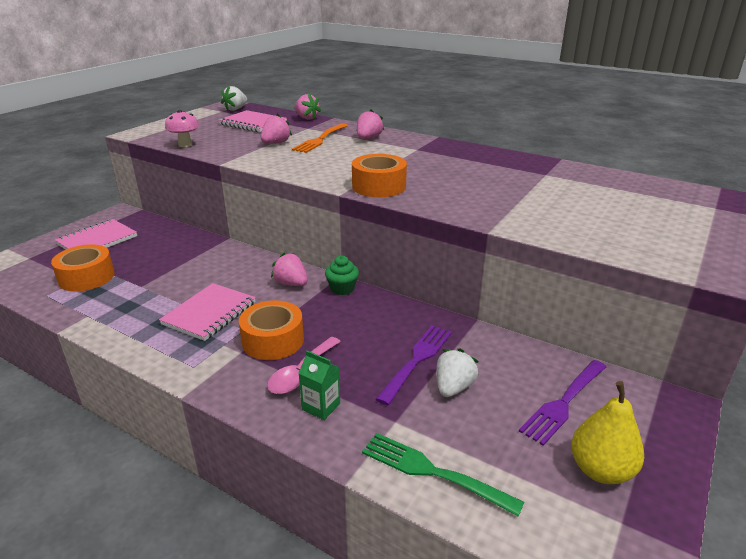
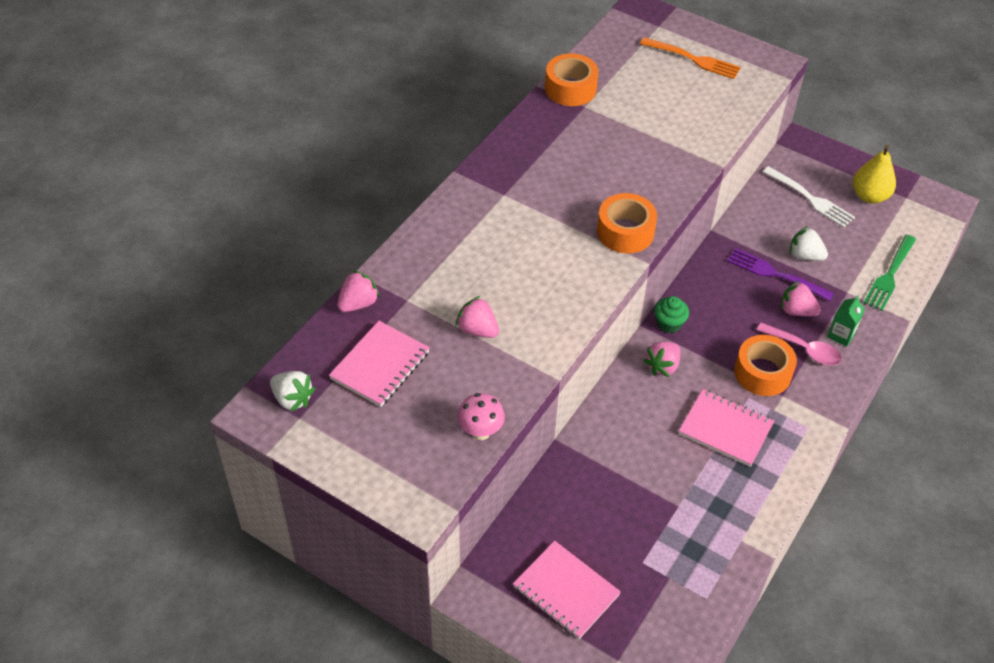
camera: 90 degrees left, 20 degrees up
(86, 277) = (664, 569): orange tape -> orange tape (570, 89)
(320, 139) = (461, 284): orange fork -> orange fork (692, 59)
(368, 138) = (461, 236): pink strawberry -> pink strawberry (796, 311)
(564, 402) = (810, 198): purple fork -> white fork

